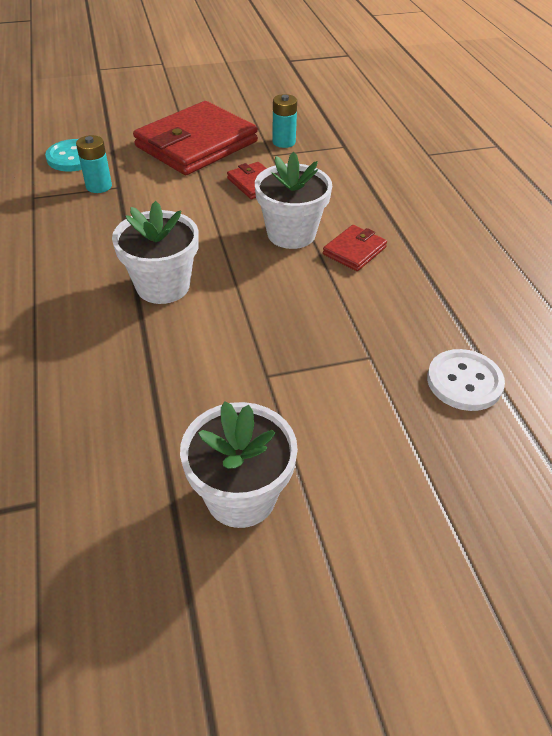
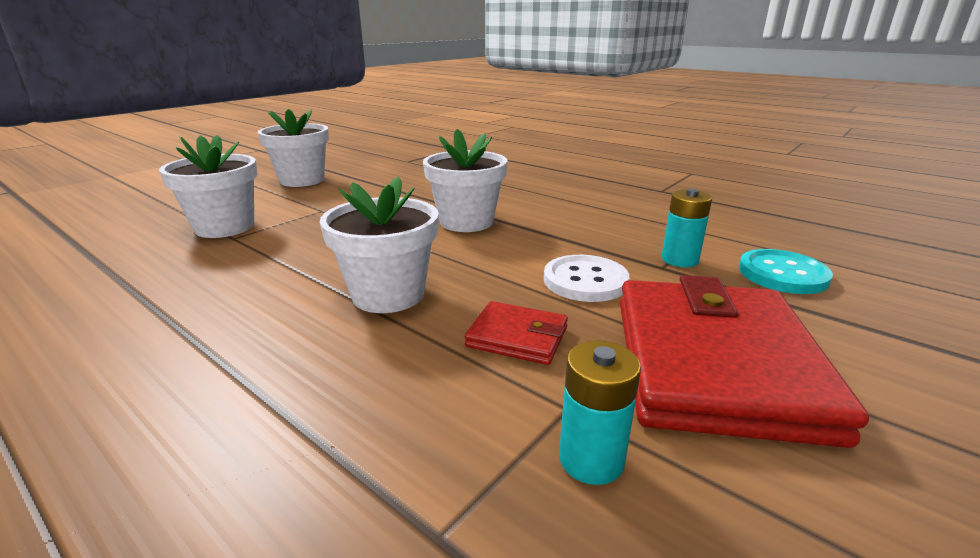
camera: 145 degrees right, 20 degrees down
(354, 251) = (284, 305): red wallet -> none
(374, 383) = (225, 227): none -> white flower pot
(464, 381) = (130, 247): white button -> white button (585, 281)

